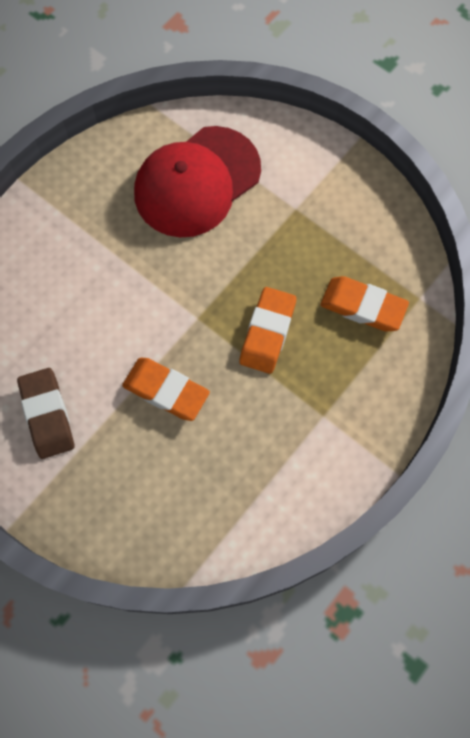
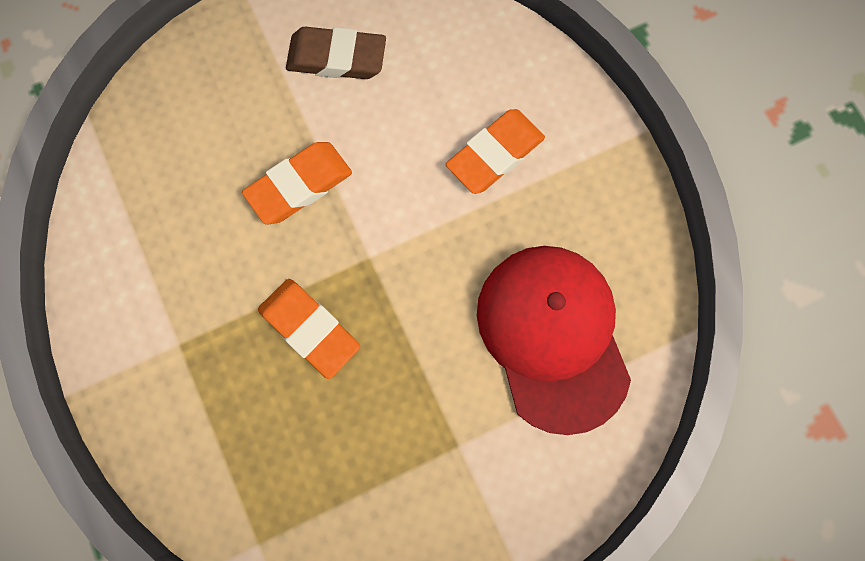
camera: 115 degrees right, 5 degrees up
(363, 306) = (283, 463): orange eraser -> orange eraser (495, 154)

